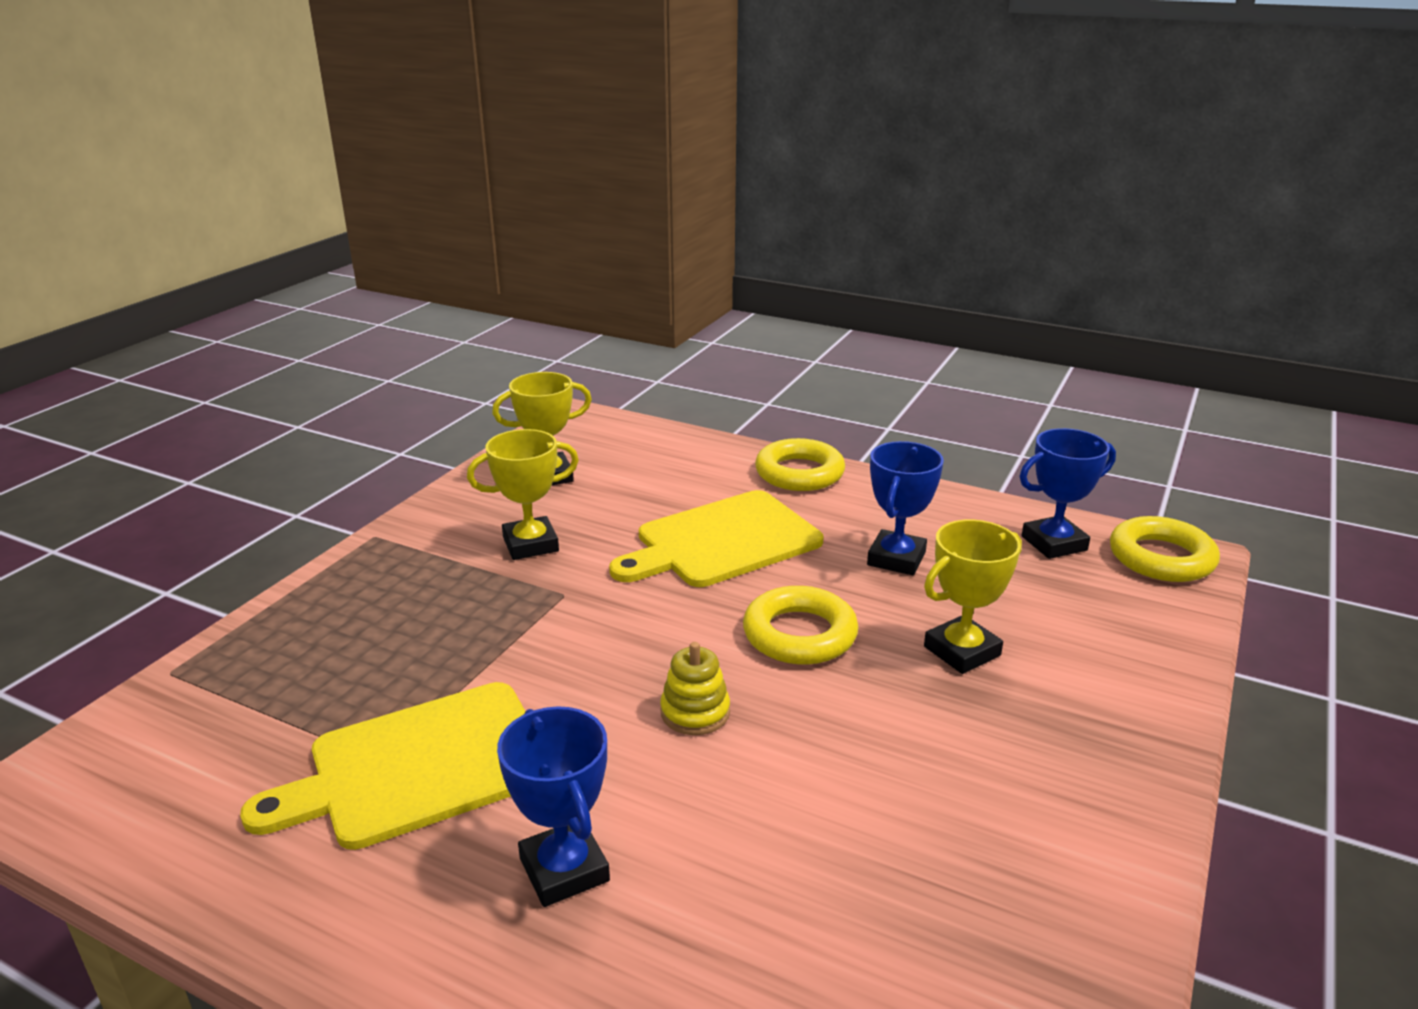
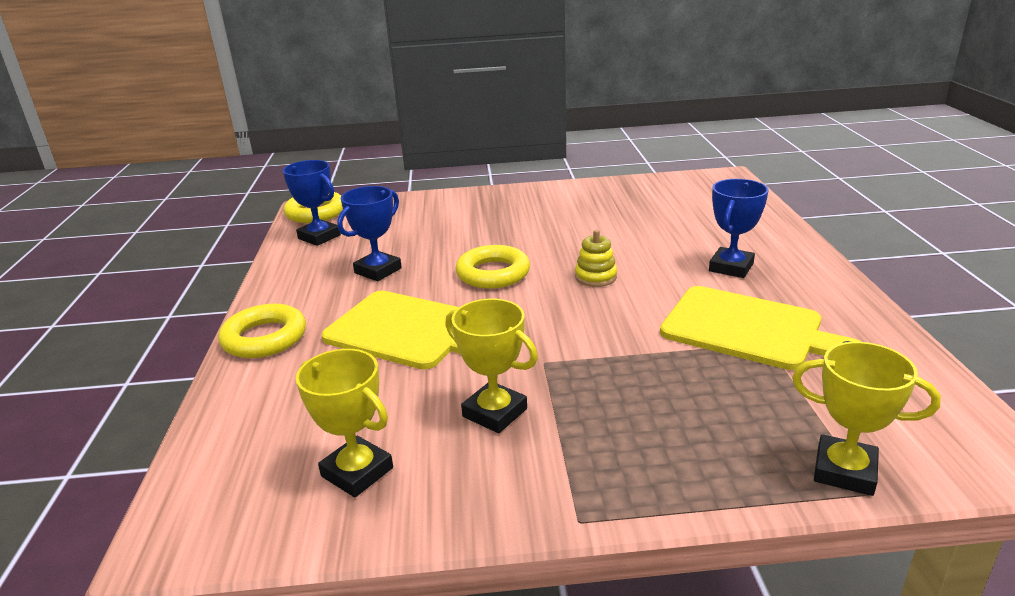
camera: 120 degrees left, 0 degrees up
(896, 559) = (378, 271): blue trophy -> blue trophy turned 45 degrees counterclockwise
(962, 651) = (460, 235): yellow trophy -> yellow trophy (844, 471)

